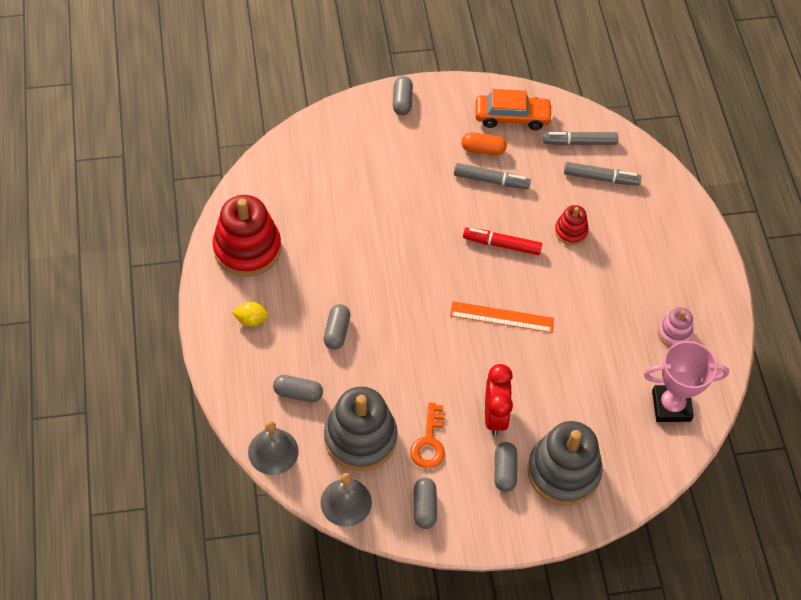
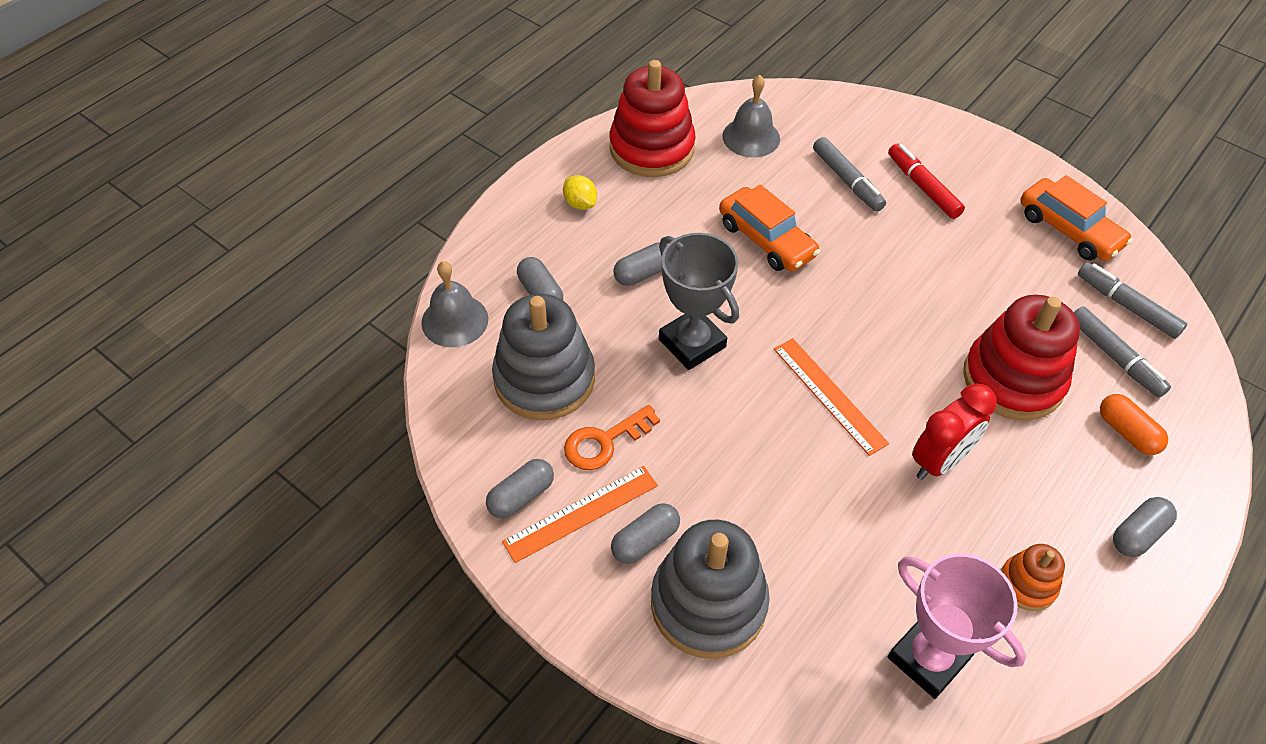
camera: 50 degrees right, 5 degrees down
(346, 502) = (457, 421): grey bell -> grey bell (751, 137)
(375, 254) = (766, 239): none -> orange car
(402, 101) = (957, 138): grey capsule -> grey capsule (1138, 534)
(408, 349) = (692, 343): none -> grey trophy
(461, 487) = (581, 513): none -> orange ruler
(483, 149) = (998, 234): orange capsule -> orange capsule (1127, 432)
(491, 180) = (973, 267): grey marker -> grey marker (847, 180)
(495, 416) = (703, 479): red clock -> red clock (939, 461)
(501, 244) = (913, 331): red marker -> red marker (923, 187)
(571, 231) = (1013, 379): red stacking toy -> red stacking toy, size x1.99
(674, 333) = (1027, 584): pink stacking toy -> orange stacking toy

